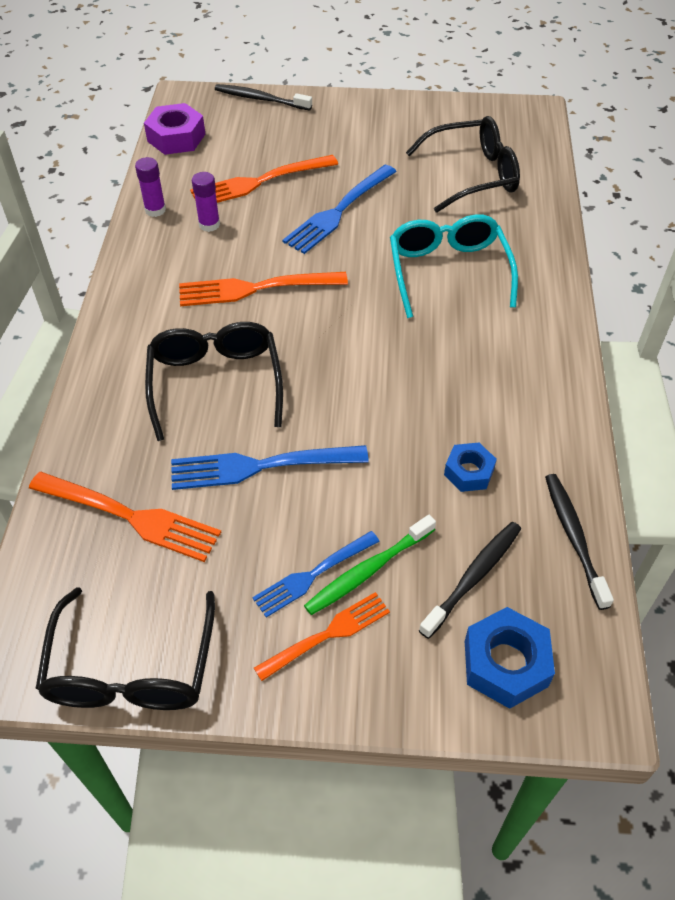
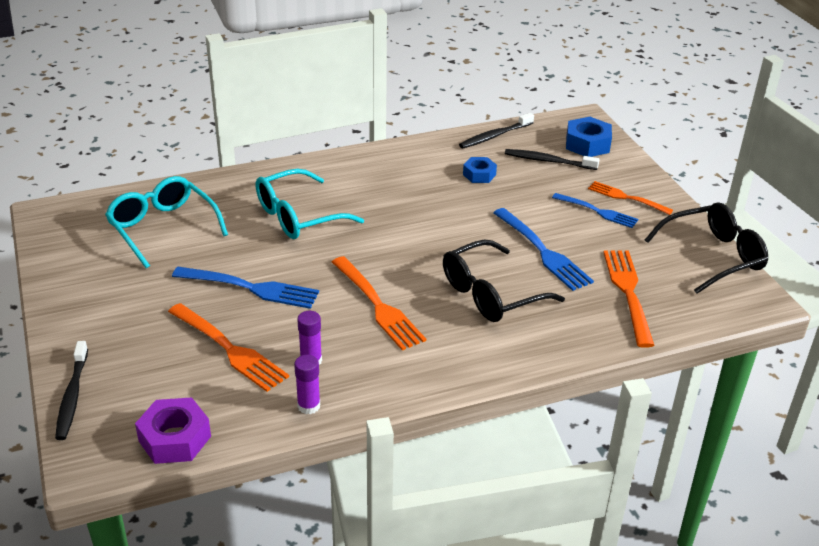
camera: 115 degrees left, 15 degrees down
(368, 570) = (576, 194): green toothbrush -> none
(473, 175) = (162, 228): black glasses -> turquoise glasses

